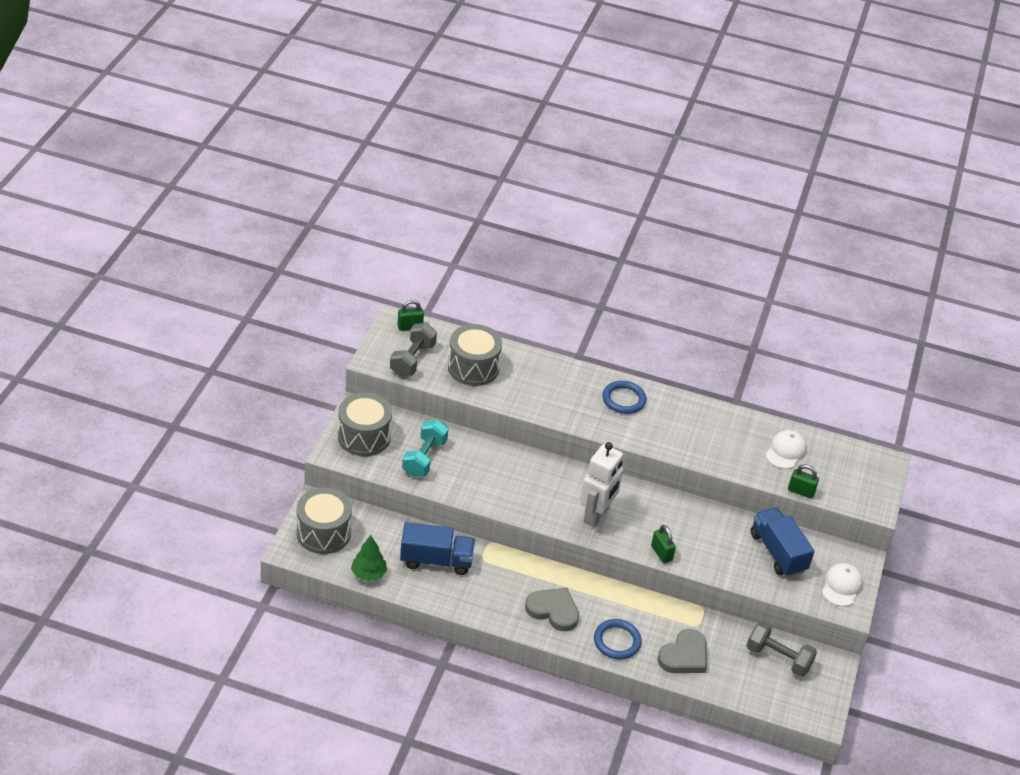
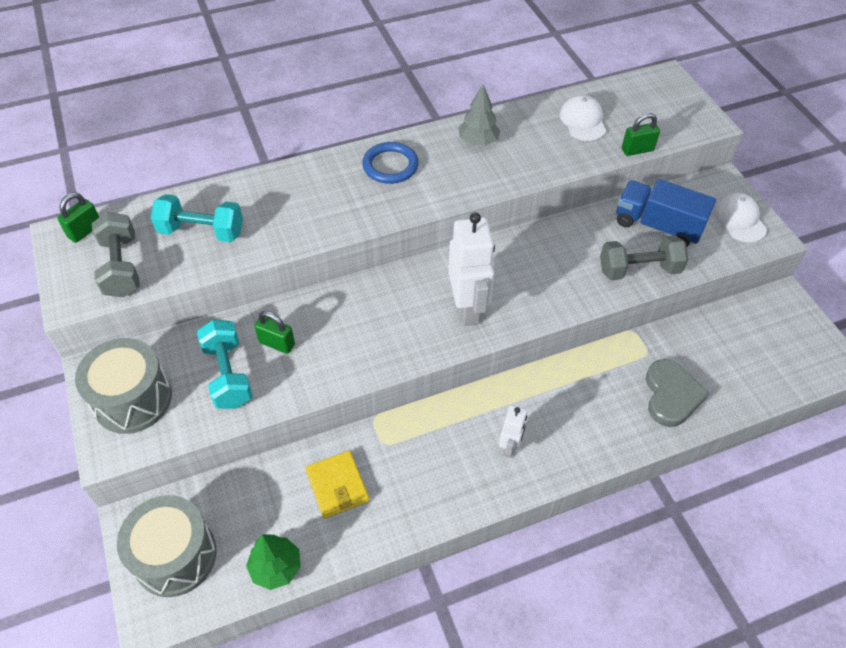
camera: 35 degrees left, 10 degrees up
(436, 560) = (337, 486): blue truck -> yellow wallet
(473, 367) = (201, 231): grey drum -> turquoise dumbbell
(553, 610) = (510, 447): grey heart -> white robot
(617, 641) = (600, 431): blue ring -> none
(661, 553) = (567, 303): green padlock -> green padlock (277, 343)
(697, 420) = (478, 141): none -> grey tree
(778, 658) = (742, 331): grey dumbbell -> grey dumbbell (639, 270)

